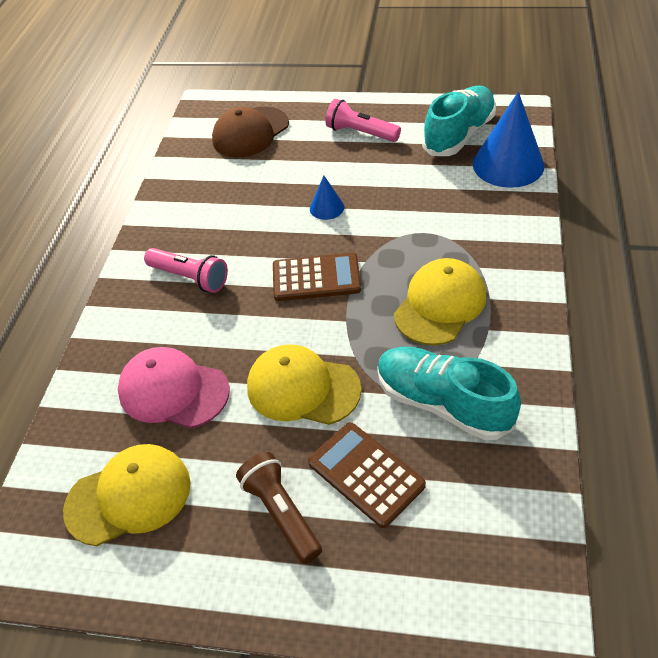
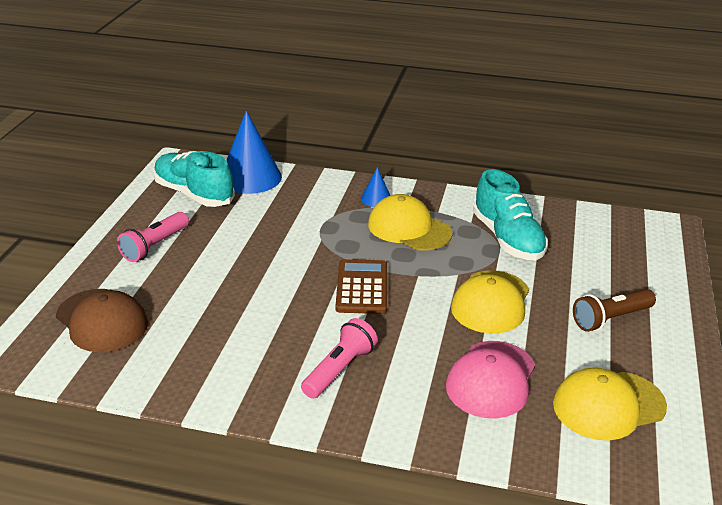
camera: 90 degrees left, 15 degrees down
(129, 496) = (608, 405): yellow cap -> yellow cap turned 90 degrees counterclockwise
(326, 208) = (265, 275): blue cone -> blue cone (376, 199)
(366, 474) = (571, 277): brown calculator -> none
(443, 403) = (507, 238): turquoise shoe -> turquoise shoe turned 60 degrees counterclockwise

